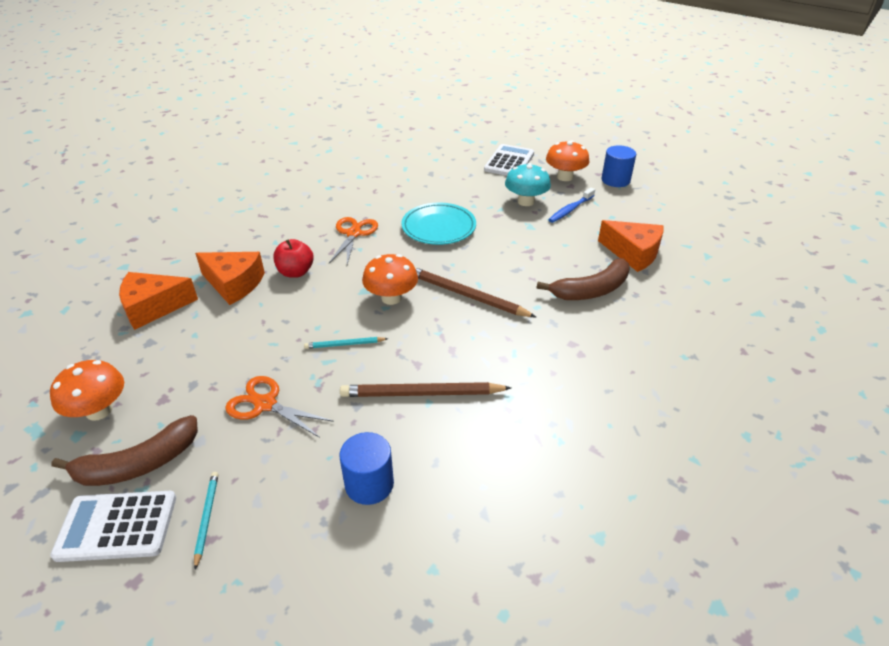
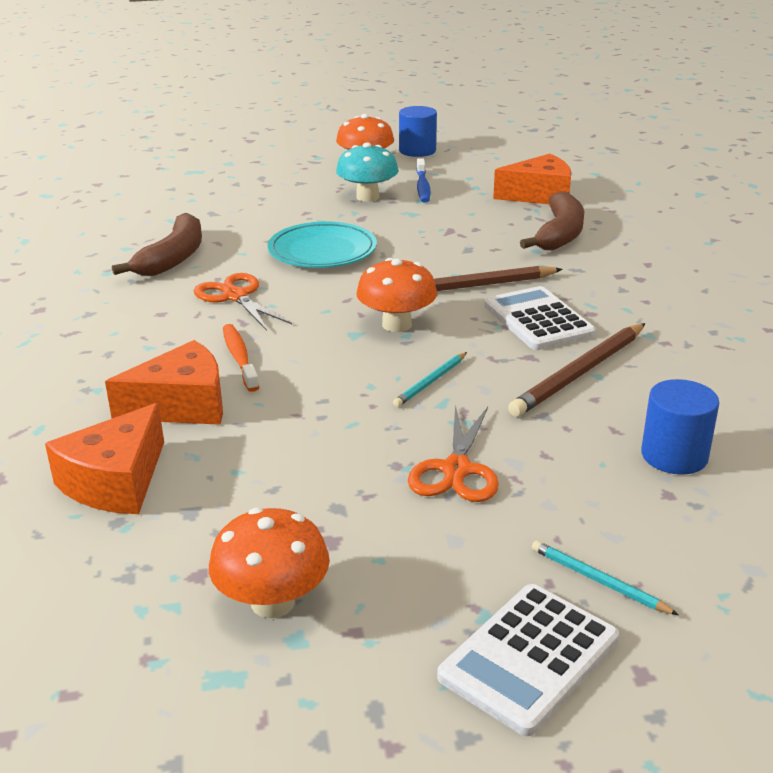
camera: 45 degrees left, 10 degrees down
(138, 464) = (432, 602): brown banana -> brown banana (173, 258)
(265, 404) = (456, 470): orange scissors -> orange scissors turned 60 degrees counterclockwise
(296, 272) = (239, 358): red apple -> orange toothbrush
(509, 162) = (282, 173): white calculator -> white calculator (538, 320)

